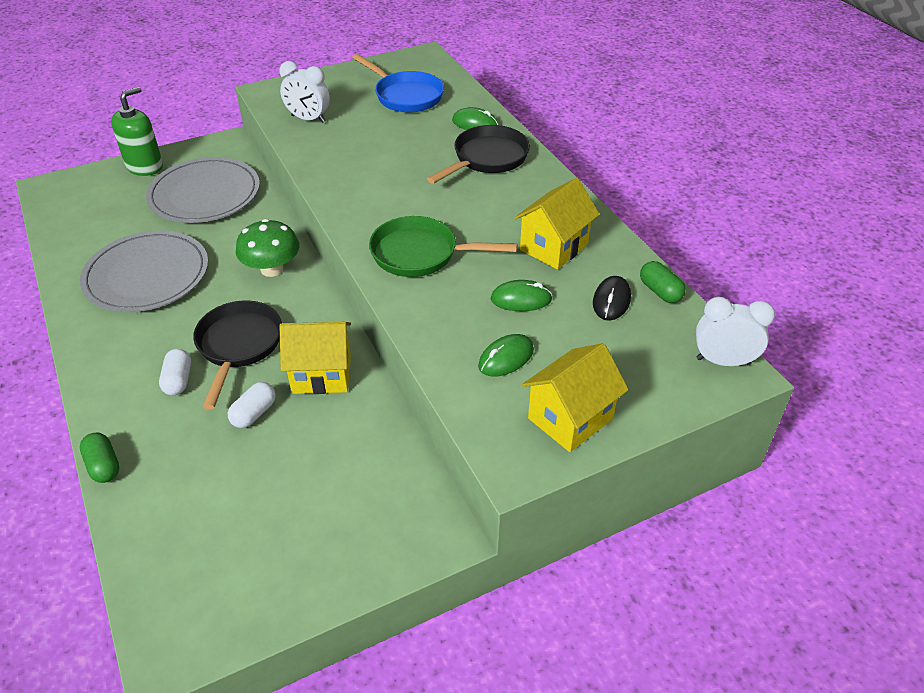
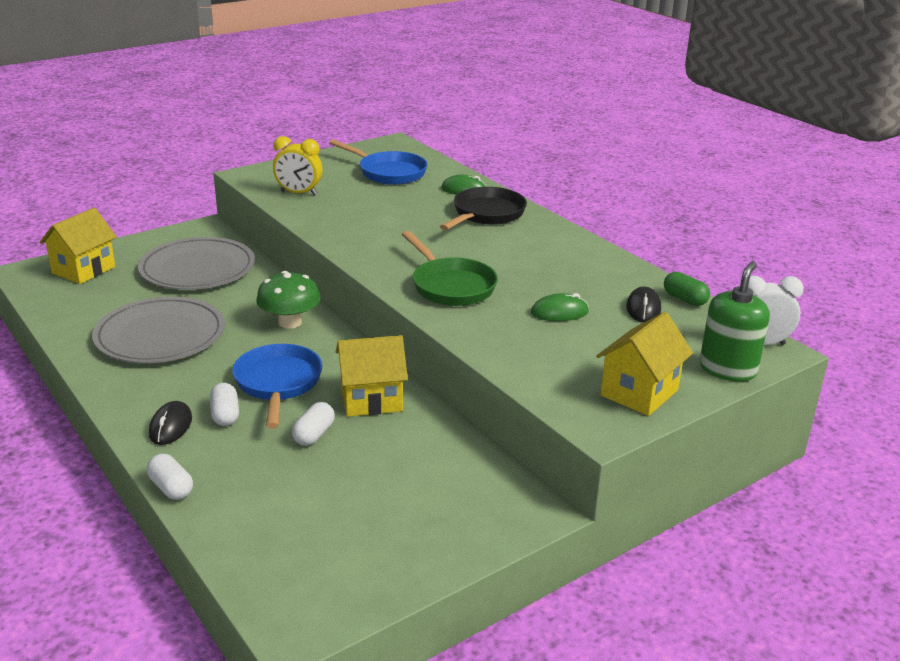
camera: 10 degrees left, 15 degrees down
(104, 466) = (171, 488): green capsule -> white capsule
(124, 389) = (170, 426): none -> black mouse
(145, 166) = (125, 250): green soap dispenser -> green soap dispenser (727, 369)
(238, 346) = (278, 384): black pan -> blue pan
(308, 119) = (299, 193): white clock -> yellow clock
(420, 254) = (450, 286): green pan -> green pan turned 120 degrees counterclockwise
(506, 358) = (562, 355): green mouse -> none
(554, 247) = (575, 274): yellow house -> yellow house (83, 270)

